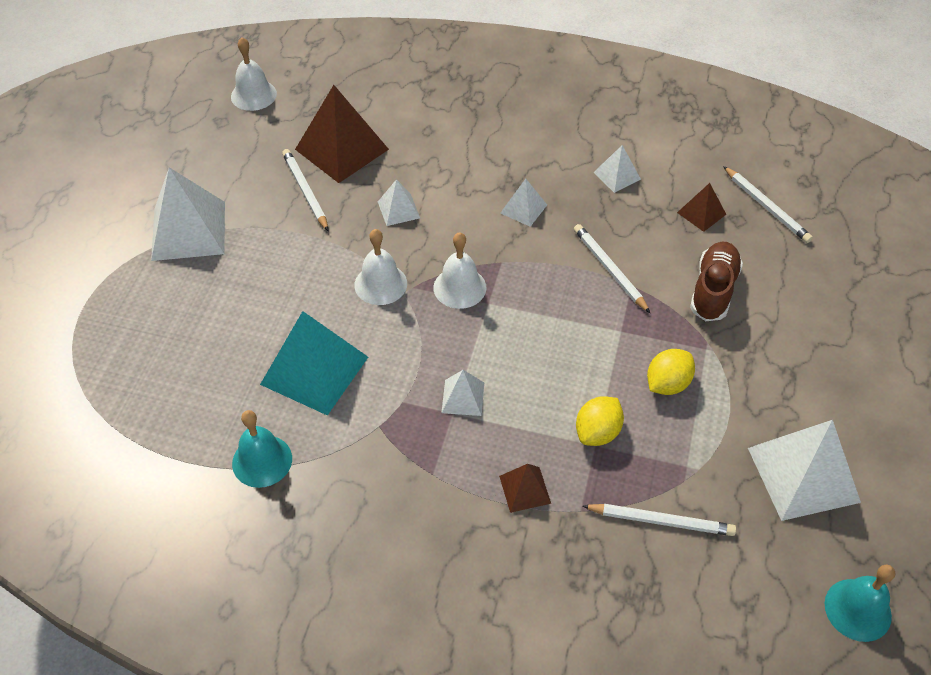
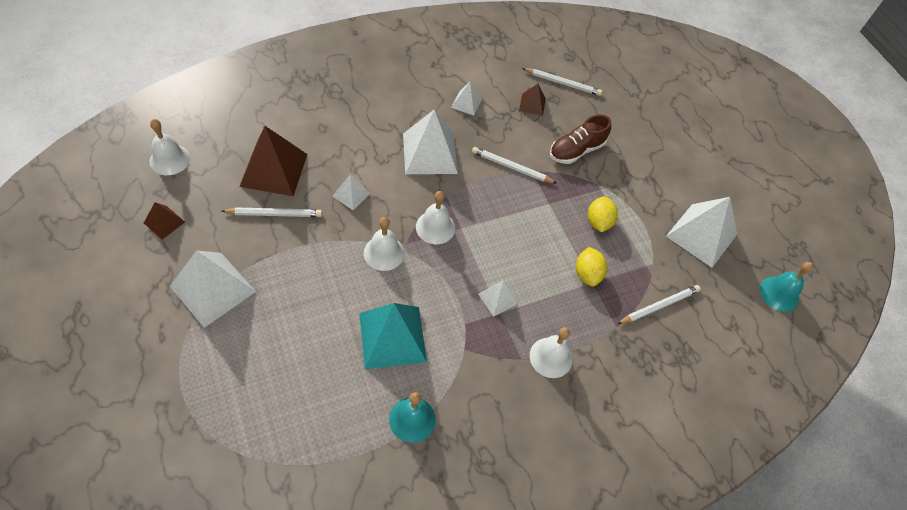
camera: 45 degrees left, 5 degrees up
(305, 191) = (274, 214): white pencil -> white pencil turned 150 degrees clockwise
(468, 494) = (551, 357): none -> white bell
(523, 209) = (430, 153): white pyramid -> white pyramid, size x2.01
(525, 489) = (578, 334): brown pyramid -> brown pyramid (164, 222)
(713, 290) = (576, 150): brown shoe -> brown shoe turned 105 degrees counterclockwise

